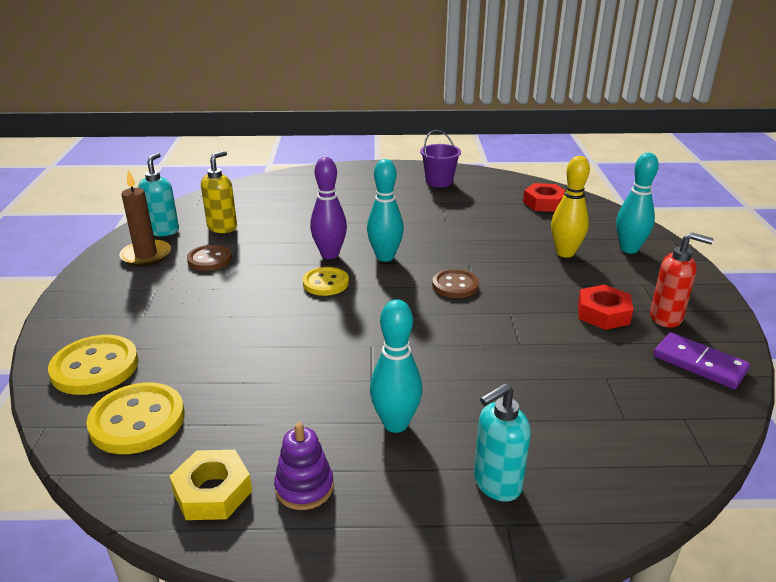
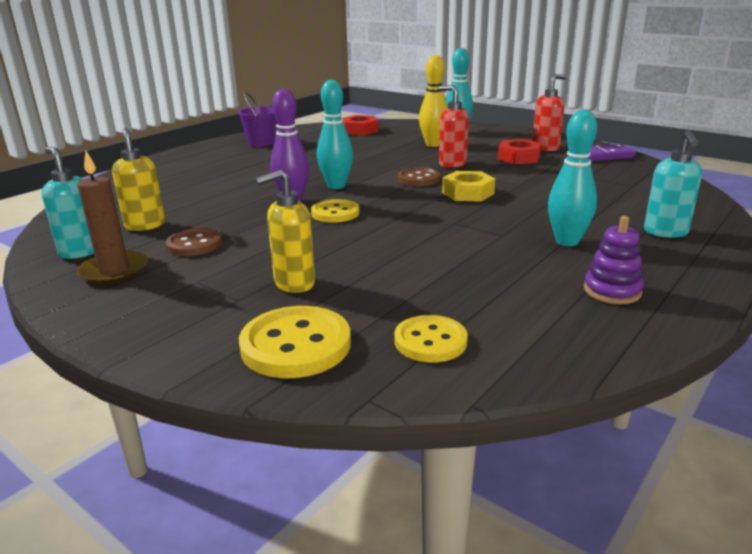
camera: 50 degrees left, 5 degrees down
(137, 421) = (430, 341): yellow button -> yellow button, size x0.66
(182, 325) = (293, 284): none -> yellow soap dispenser
(212, 492) = (582, 329): yellow nut -> yellow nut (468, 193)
(523, 285) = (452, 164): none -> red soap dispenser

